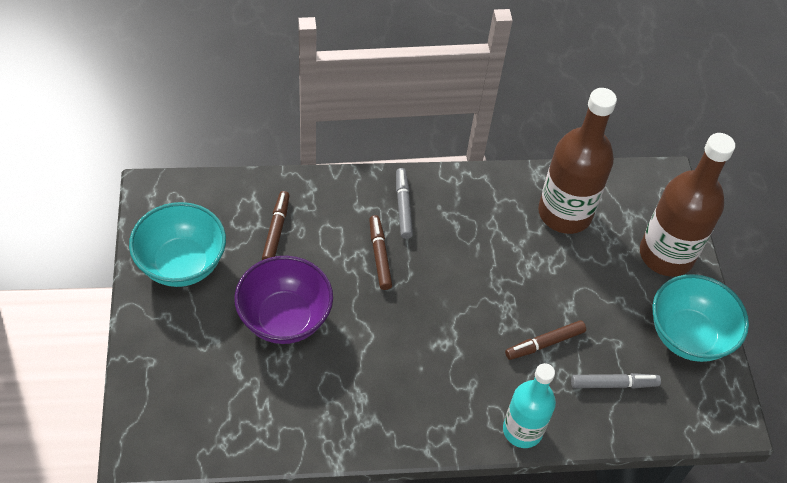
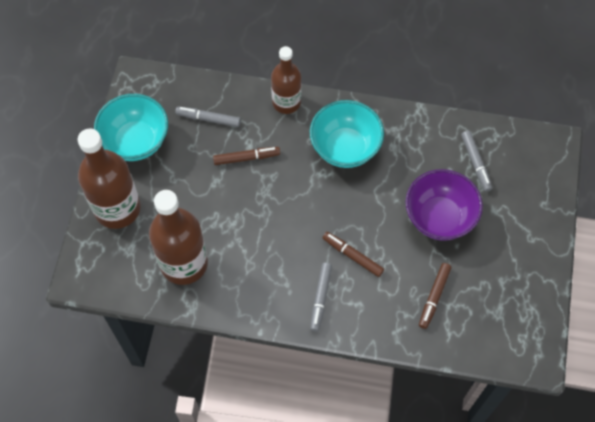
camera: 160 degrees left, 10 degrees up
(182, 264) = (516, 281): turquoise bowl -> turquoise bowl (345, 148)
(247, 398) = (475, 163): none -> grey marker
(379, 255) = (352, 256): brown marker -> brown marker turned 120 degrees clockwise
(522, 430) = (286, 102): turquoise bottle -> brown bottle

